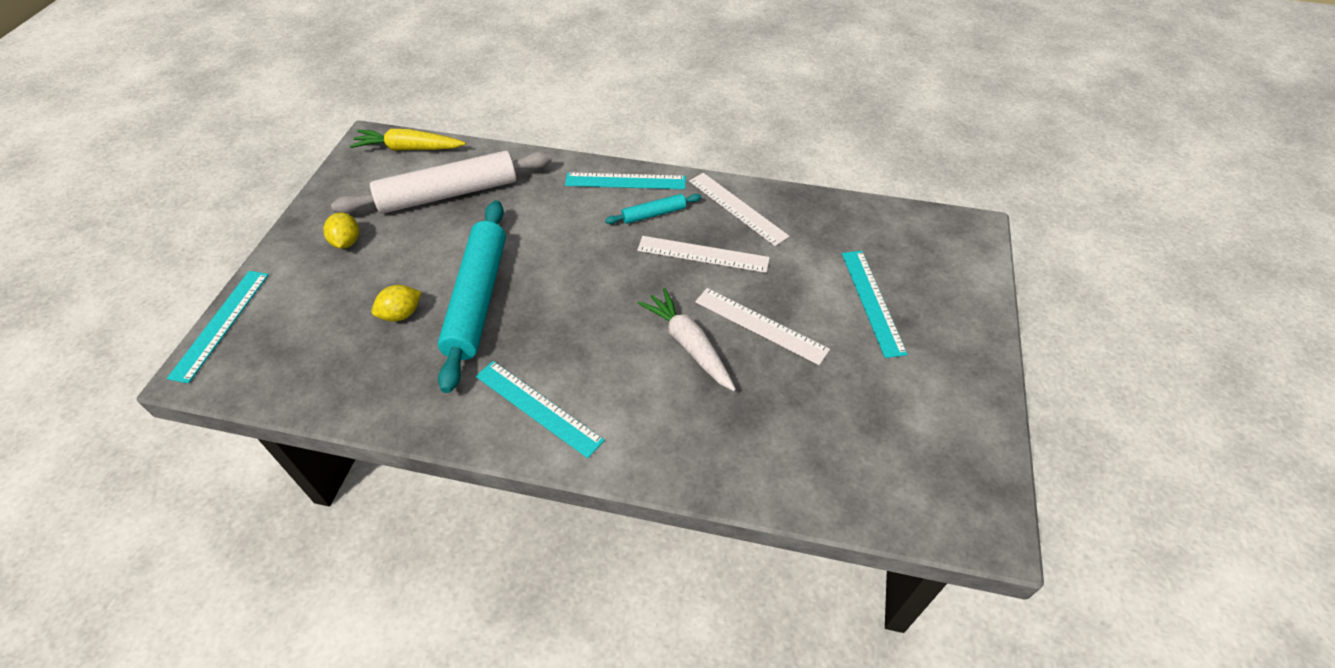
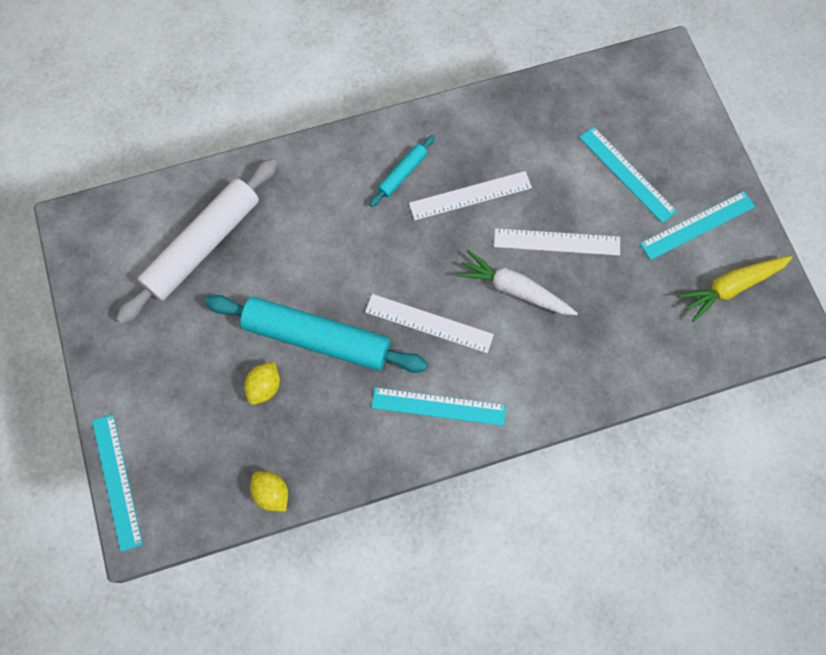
camera: 30 degrees left, 20 degrees up
(347, 242) = (154, 344): yellow lemon -> yellow lemon (272, 493)
(409, 149) = (121, 213): yellow carrot -> yellow carrot (731, 287)
(477, 299) = (316, 338): turquoise rolling pin -> turquoise rolling pin turned 45 degrees counterclockwise
(625, 181) = (353, 150): turquoise ruler -> turquoise ruler (697, 225)
(737, 208) = (468, 131): white ruler -> white ruler (429, 323)

